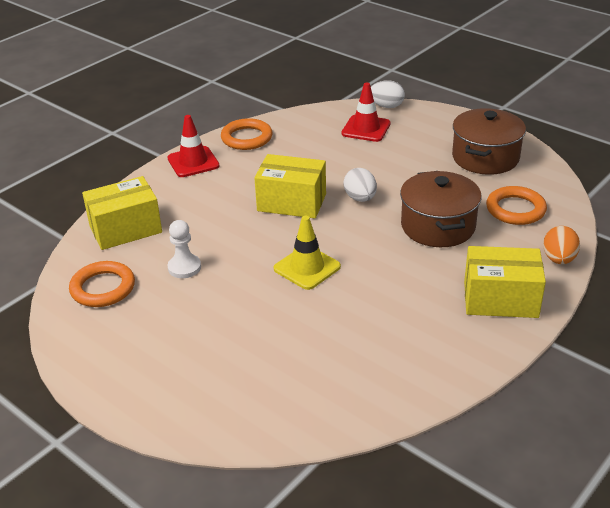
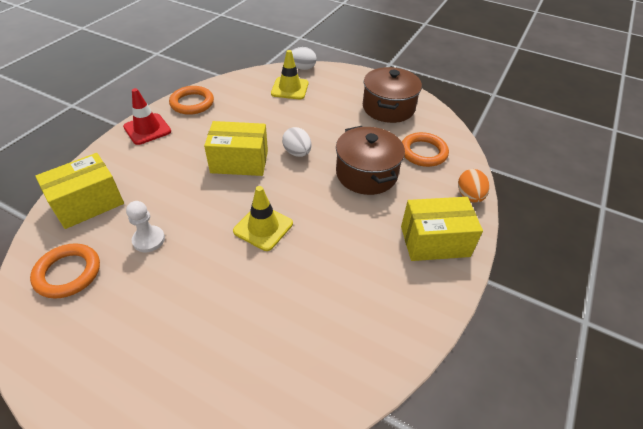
camera: 15 degrees left, 10 degrees up
(366, 129) = (290, 88): red traffic cone -> yellow traffic cone

